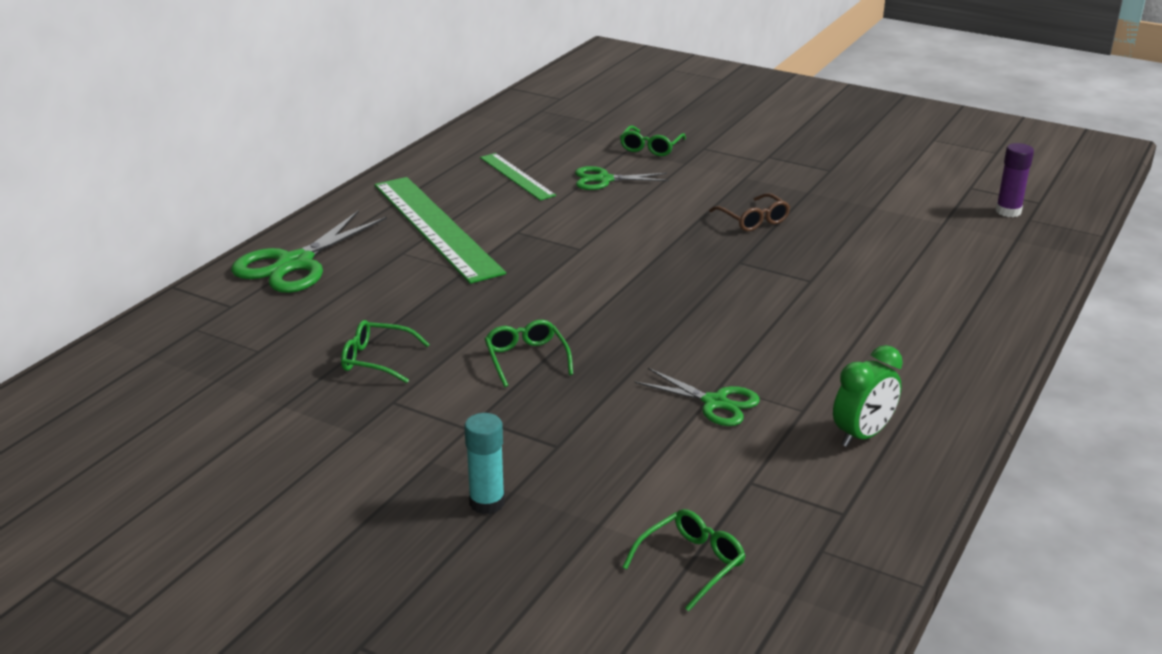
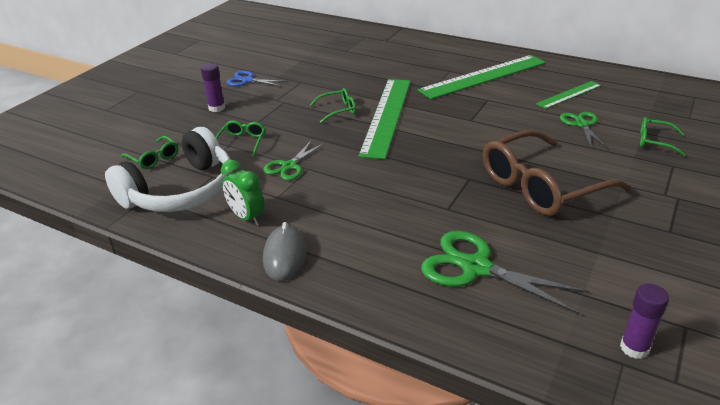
camera: 90 degrees right, 5 degrees up
(295, 264) = (429, 48): green scissors -> green scissors (475, 267)
(361, 471) = (247, 80): none -> blue scissors
(377, 360) = (337, 75): green glasses -> green glasses (242, 143)
(487, 503) = (217, 108): turquoise glue stick -> purple glue stick
(555, 314) = (386, 116): none -> green ruler
(753, 220) = (542, 186): brown glasses -> brown glasses, size x2.25
(801, 511) = (181, 191): none -> white headphones
(940, 397) = (285, 255): none -> grey mouse

